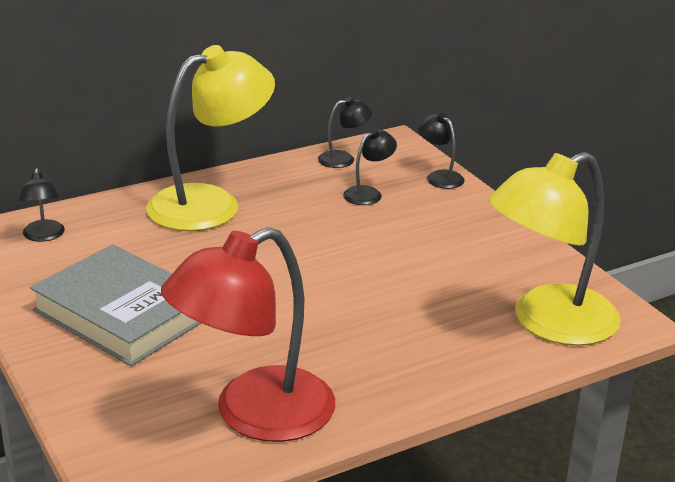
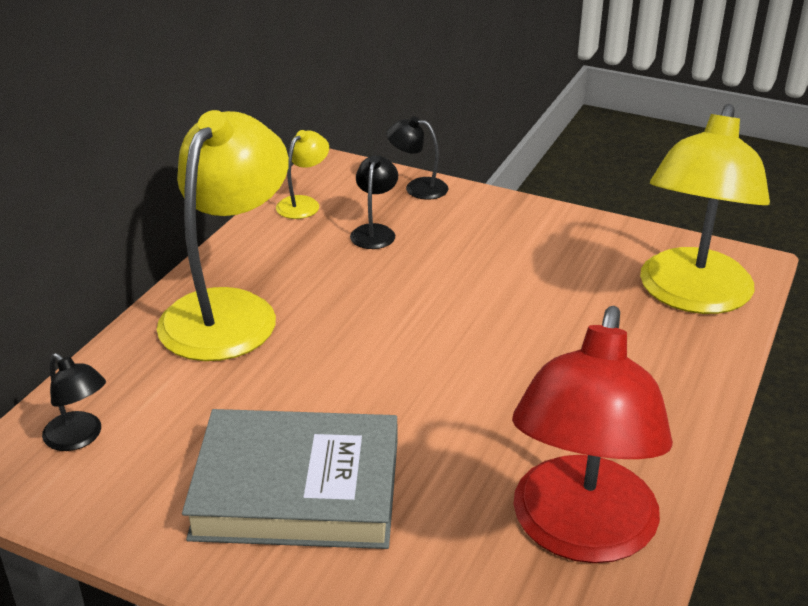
camera: 35 degrees left, 5 degrees up
(343, 159) = (303, 203): black lamp -> yellow lamp

